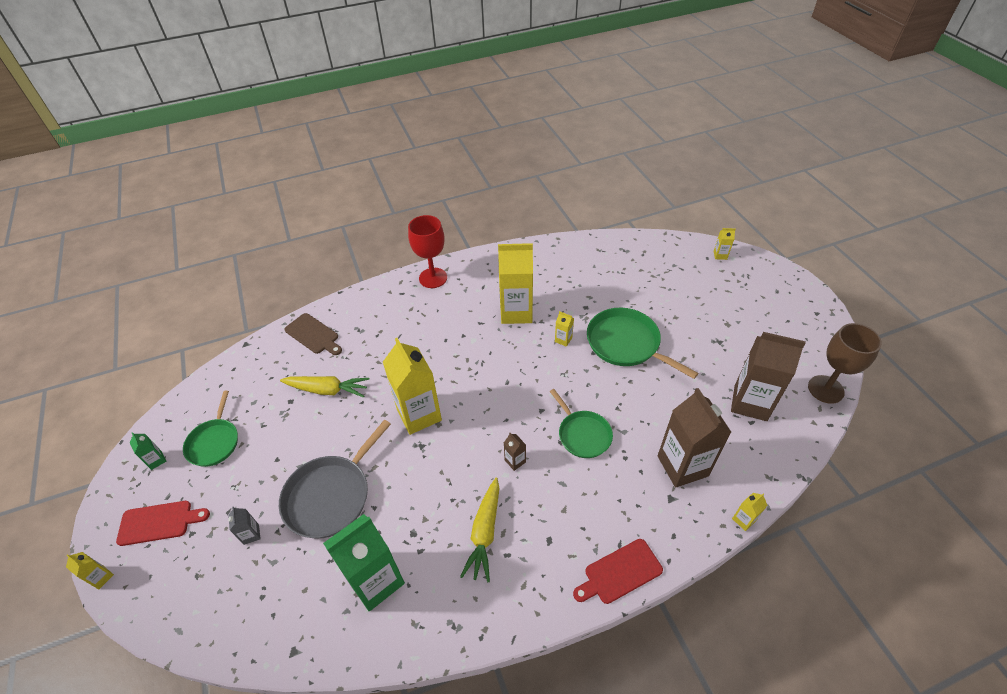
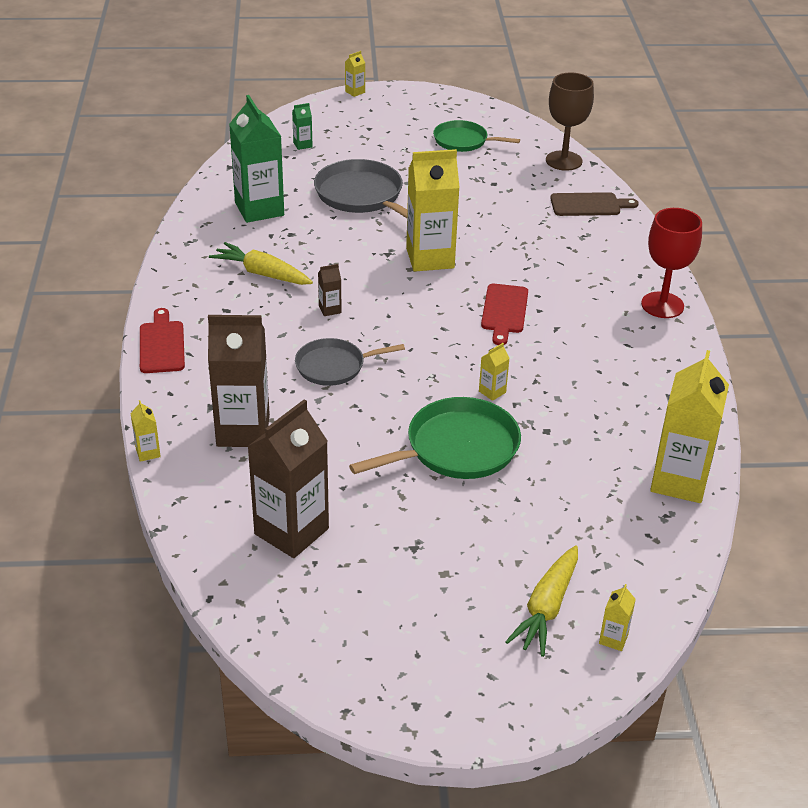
camera: 105 degrees right, 10 degrees down
(156, 460) = (459, 113): green carton -> green carton (302, 145)
(159, 522) = (390, 114): red cutting board -> red cutting board (504, 311)
(251, 534) = (348, 154): grey carton -> none
(313, 335) = (589, 205): brown cutting board -> brown cutting board turned 150 degrees counterclockwise
(328, 390) = (497, 206): yellow carrot -> yellow carrot (546, 608)
(516, 312) = (563, 363): yellow carton -> yellow carton (679, 481)
(583, 434) = (334, 366): green pan -> grey pan
(825, 389) = (266, 627): brown goblet -> brown goblet (564, 161)

